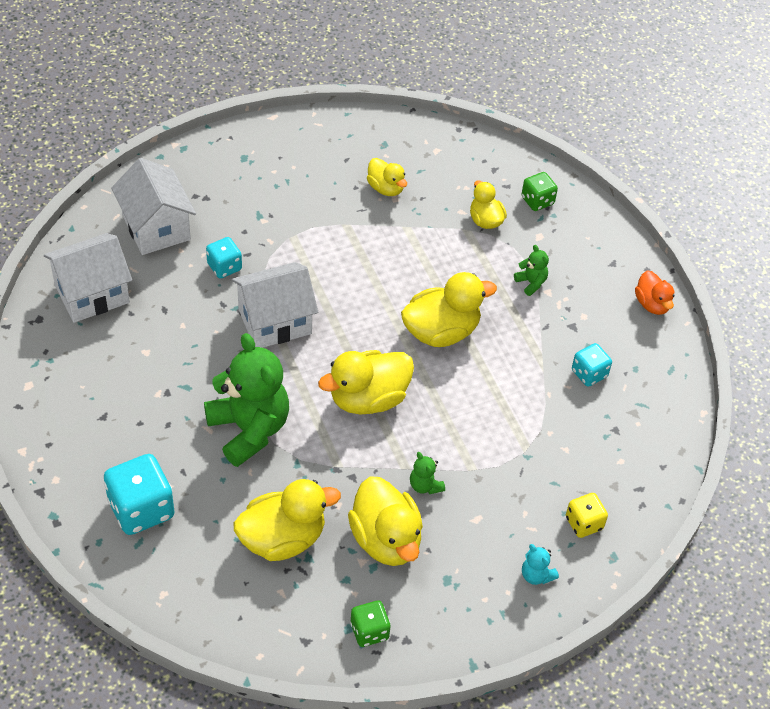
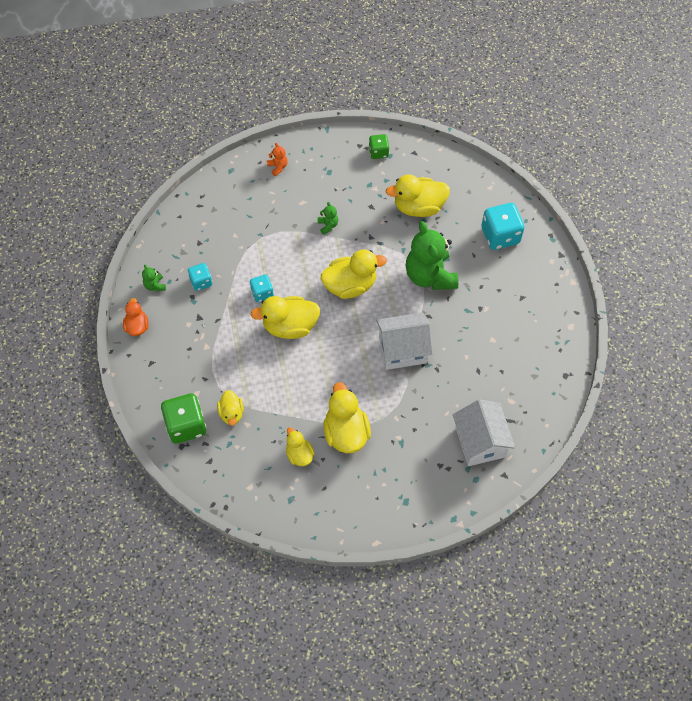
camera: 165 degrees left, 10 degrees up
(92, 294) = (528, 390): white house -> none
(224, 267) = (432, 399): turquoise dice -> turquoise dice (262, 293)
(386, 539) = (358, 198): yellow duck -> yellow duck (346, 432)
(531, 283) = (216, 355): green teddy bear -> green teddy bear (155, 285)
(536, 575) = (278, 167): turquoise teddy bear -> orange teddy bear
(537, 201) = (186, 425): green dice -> green dice, size x1.75
(584, 523) = (240, 190): yellow dice -> none

